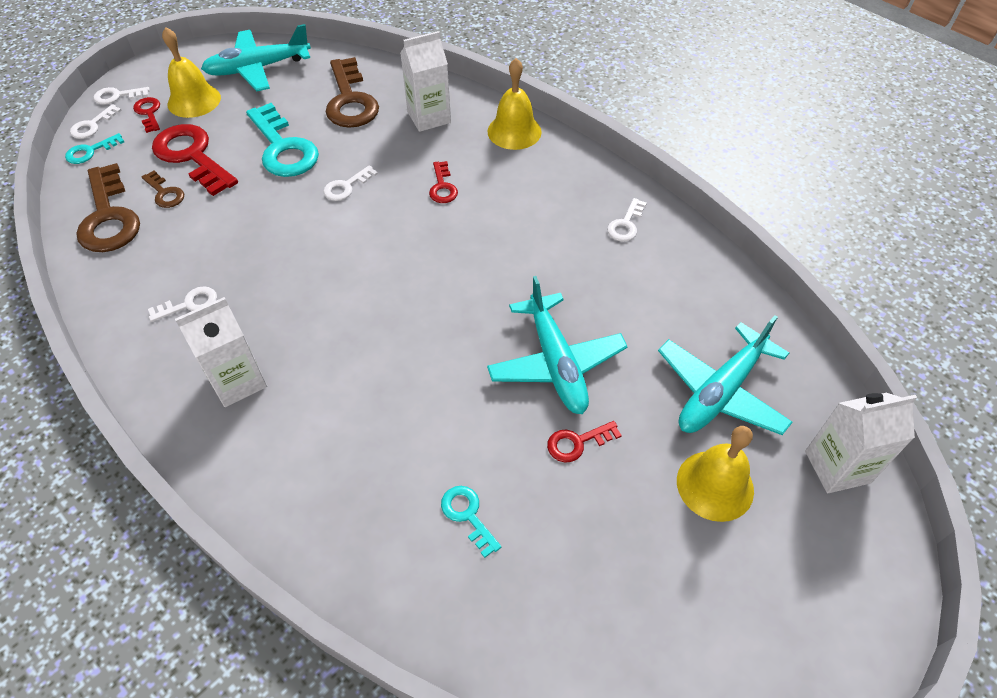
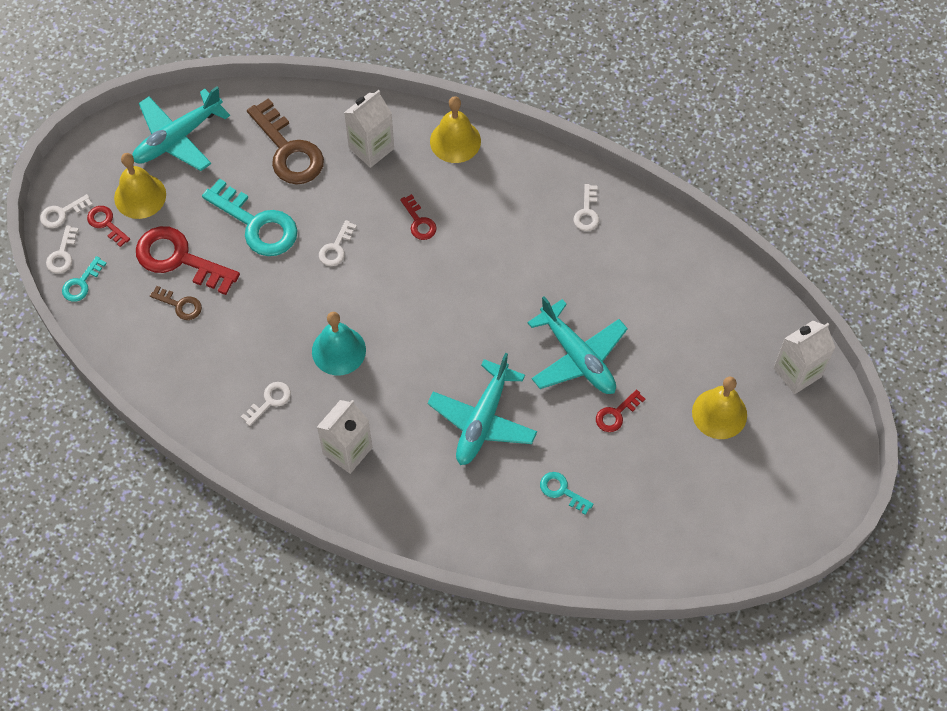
camera: 20 degrees left, 10 degrees up
(109, 217) = (147, 344): brown key -> none
(292, 277) = (338, 350): none -> turquoise bell
(720, 392) = (704, 341): turquoise plane -> turquoise plane (482, 420)

